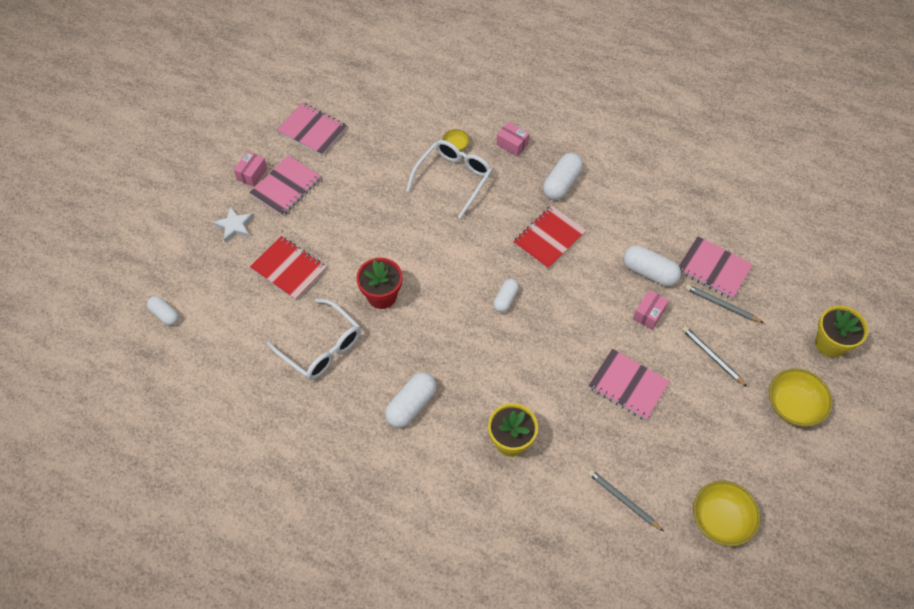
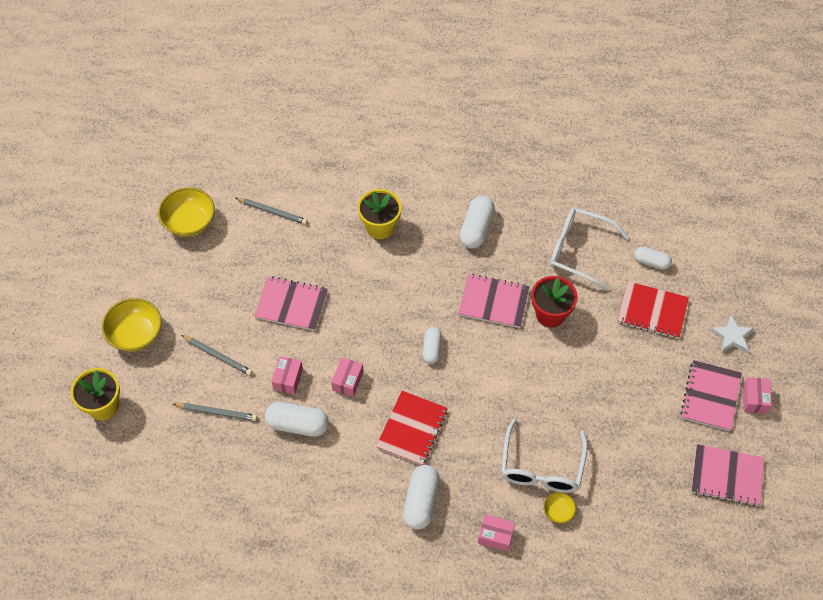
camera: 160 degrees right, 0 degrees up
(165, 314) = (734, 234): white capsule -> white capsule (651, 262)
(593, 295) = (348, 381): none -> pink box
(713, 269) = (231, 450): pink notebook -> pink notebook (494, 302)

